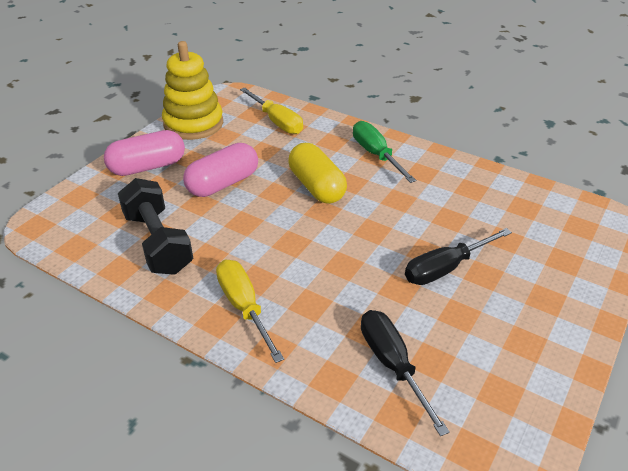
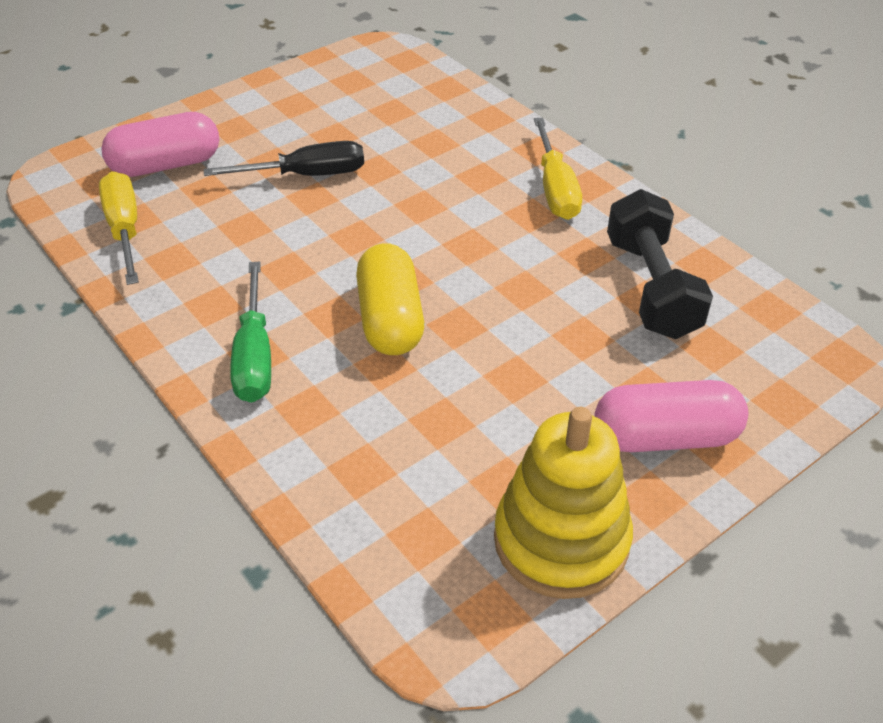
camera: 160 degrees left, 5 degrees up
(223, 184) = (536, 363): pink capsule -> pink capsule (166, 165)
(277, 122) = (382, 494): yellow screwdriver -> yellow screwdriver (125, 229)
(392, 364) = (430, 115): black screwdriver -> none

